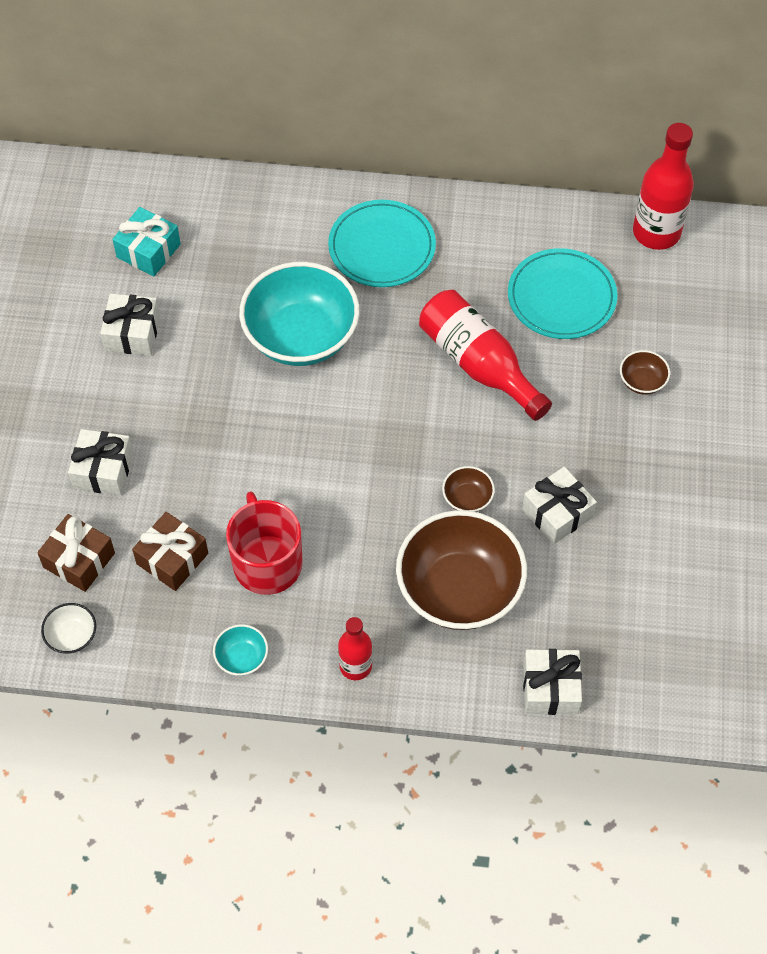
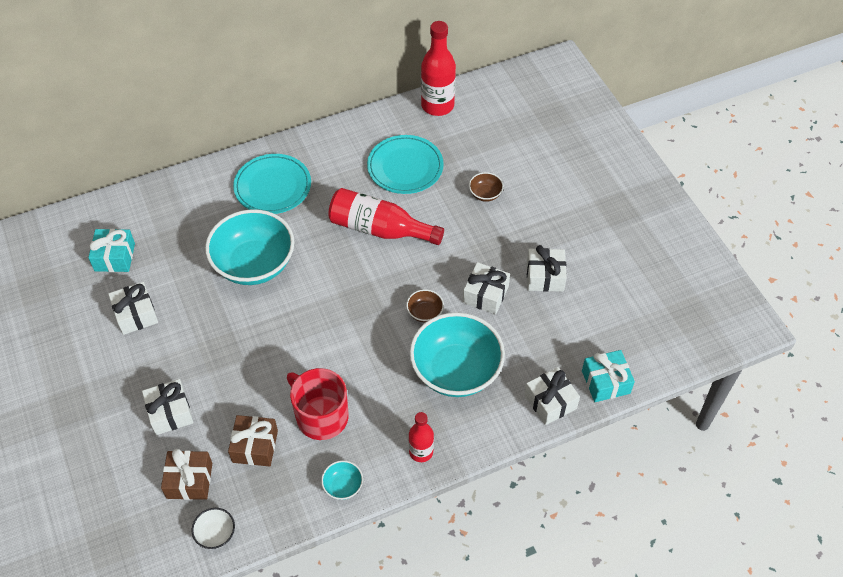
camera: 30 degrees left, 5 degrees down
(459, 590) = (456, 371): brown bowl -> turquoise bowl
(637, 701) = (605, 382): none -> turquoise gift
(648, 527) = (545, 276): none -> white gift

